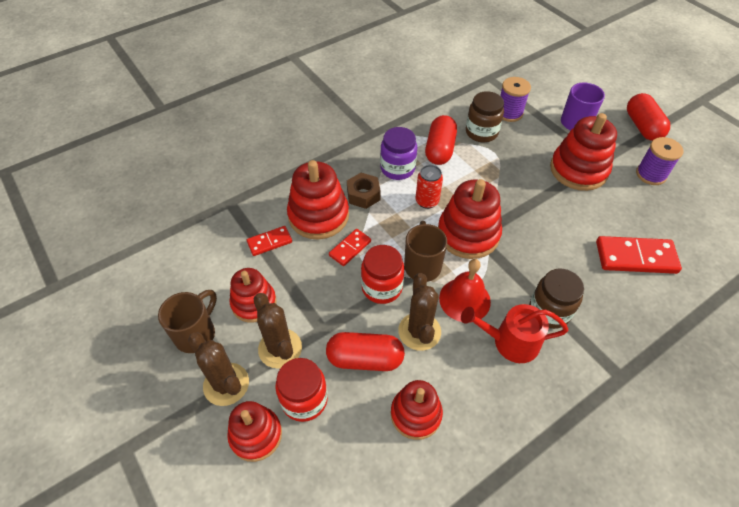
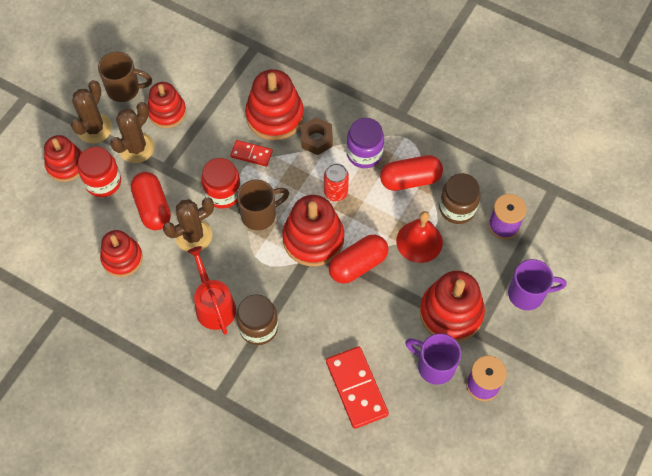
camera: 65 degrees right, 10 degrees up
(269, 242) = (229, 94): red domino -> none
(464, 299) = (240, 258): red bell -> red bell (419, 241)
(626, 197) = (434, 366): none -> purple mug
(642, 127) = (560, 364): red capsule -> red capsule (358, 265)

